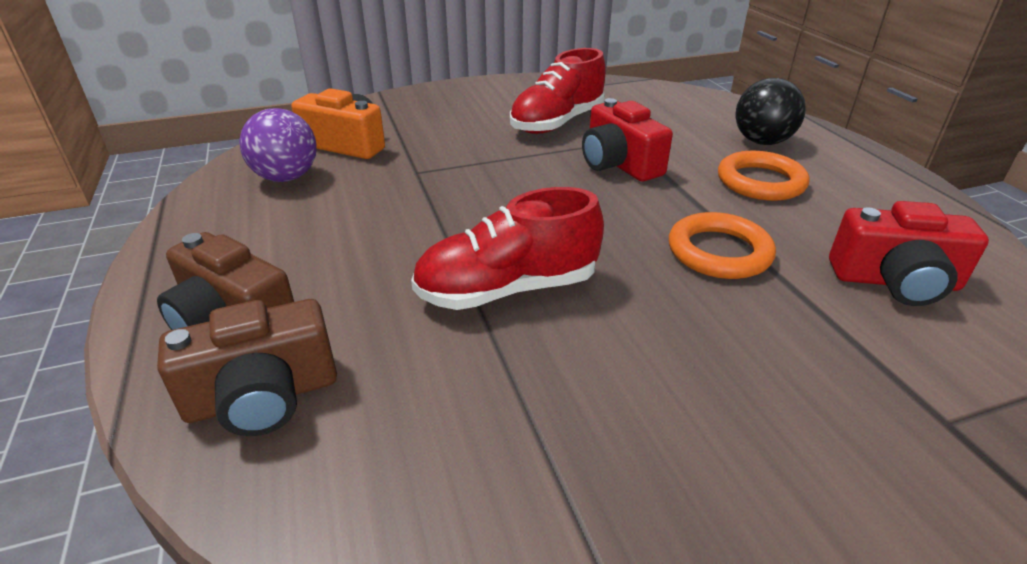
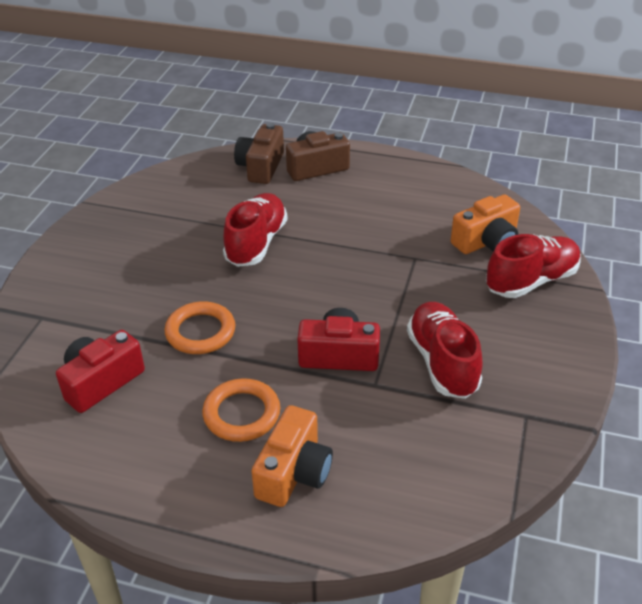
camera: 125 degrees right, 5 degrees up
(286, 177) = (452, 207): purple ball -> none
(396, 114) = (531, 281): none -> red shoe
(762, 142) = (294, 472): black ball -> orange camera

